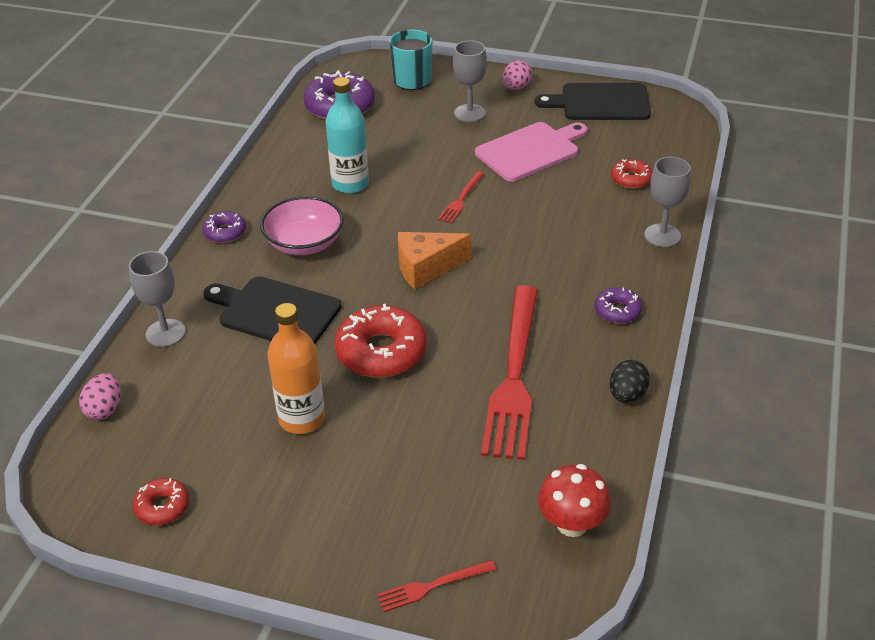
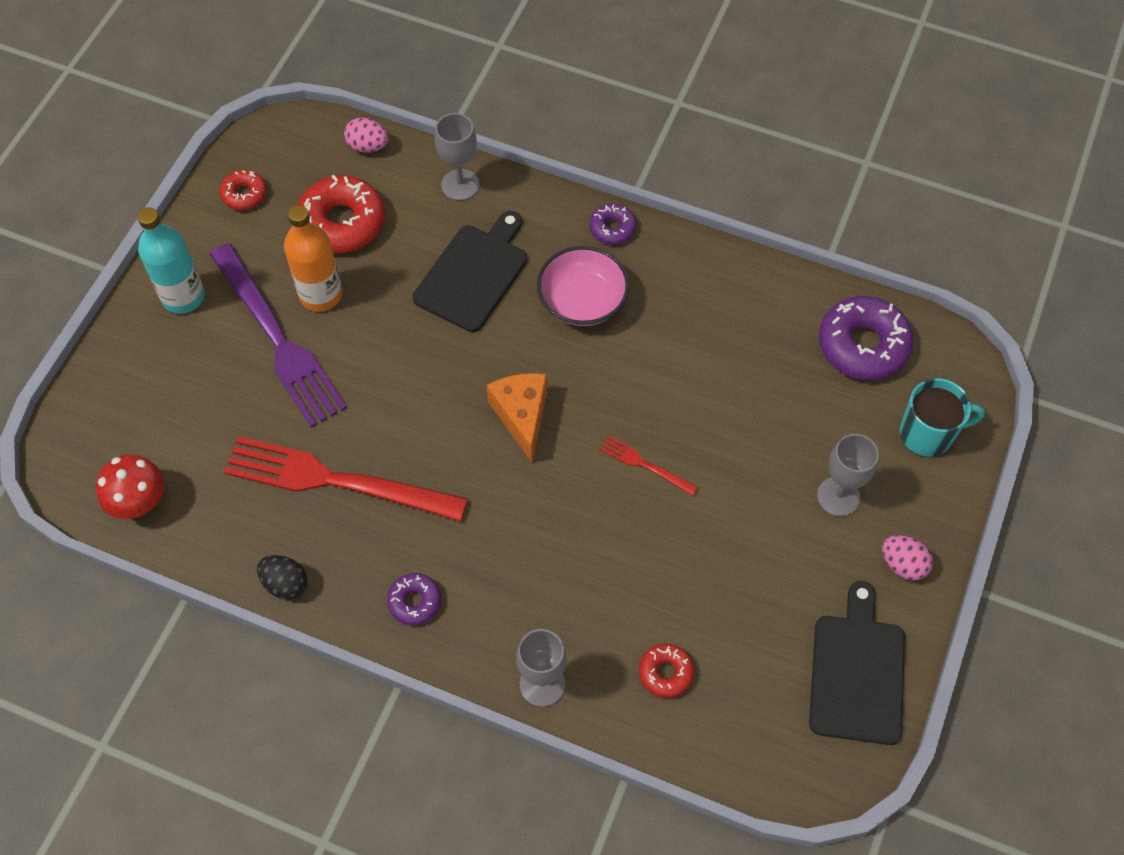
camera: 95 degrees right, 20 degrees up
(350, 184) = (689, 349): turquoise bottle -> turquoise bottle (183, 297)
(360, 444) = (278, 340): none -> purple fork
(381, 352) = (396, 364): red donut -> red donut (342, 222)
(432, 586) = (108, 384): red fork -> none
(530, 150) = (743, 559): pink cutting board -> none

